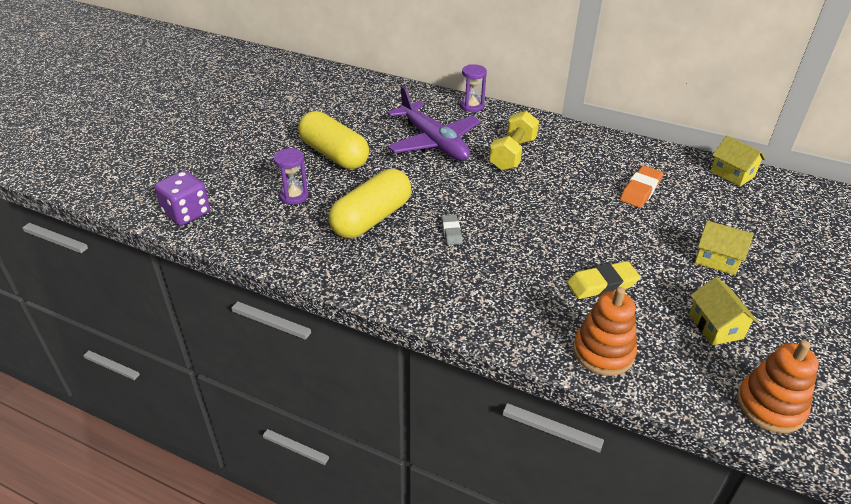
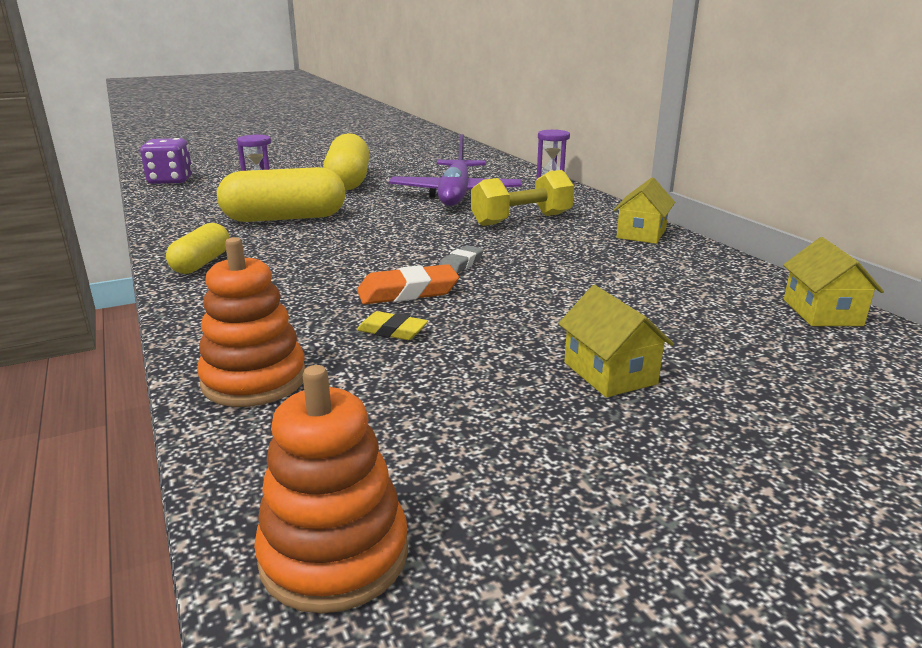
camera: 40 degrees right, 15 degrees down
(408, 289) = (202, 263): none -> yellow capsule
(451, 232) = (330, 245): grey eraser -> grey eraser (460, 264)
(602, 284) = (392, 331): yellow eraser -> yellow eraser, size x0.62
(640, 190) = (627, 283): orange eraser -> orange eraser (408, 292)
(715, 326) = (454, 429): yellow house -> yellow house (641, 234)

